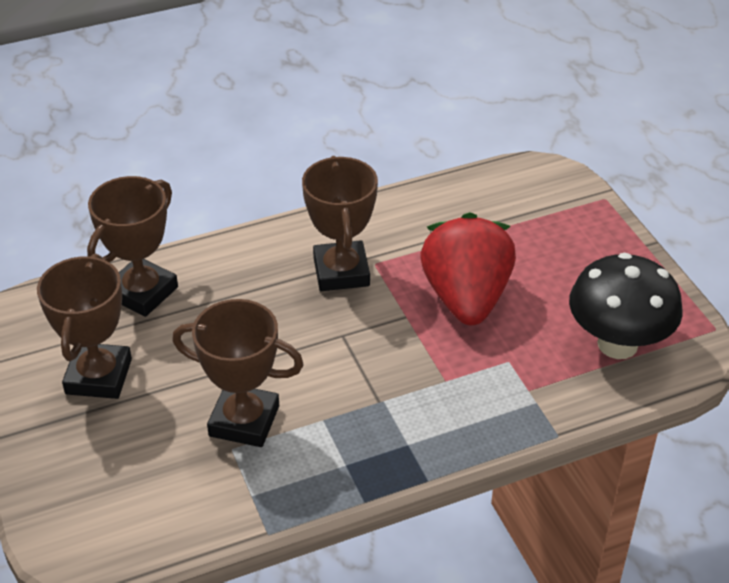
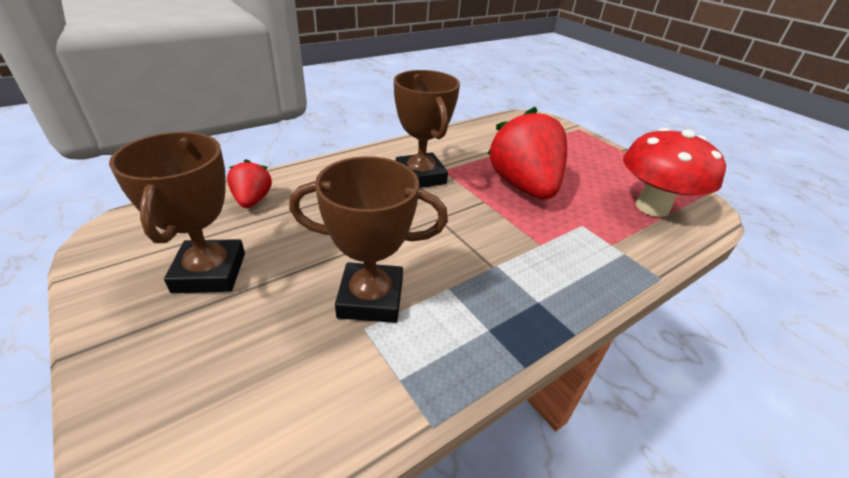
camera: 15 degrees left, 5 degrees down
(142, 292) = (252, 200): brown trophy -> red strawberry
(617, 344) = (652, 207): black mushroom -> red mushroom

